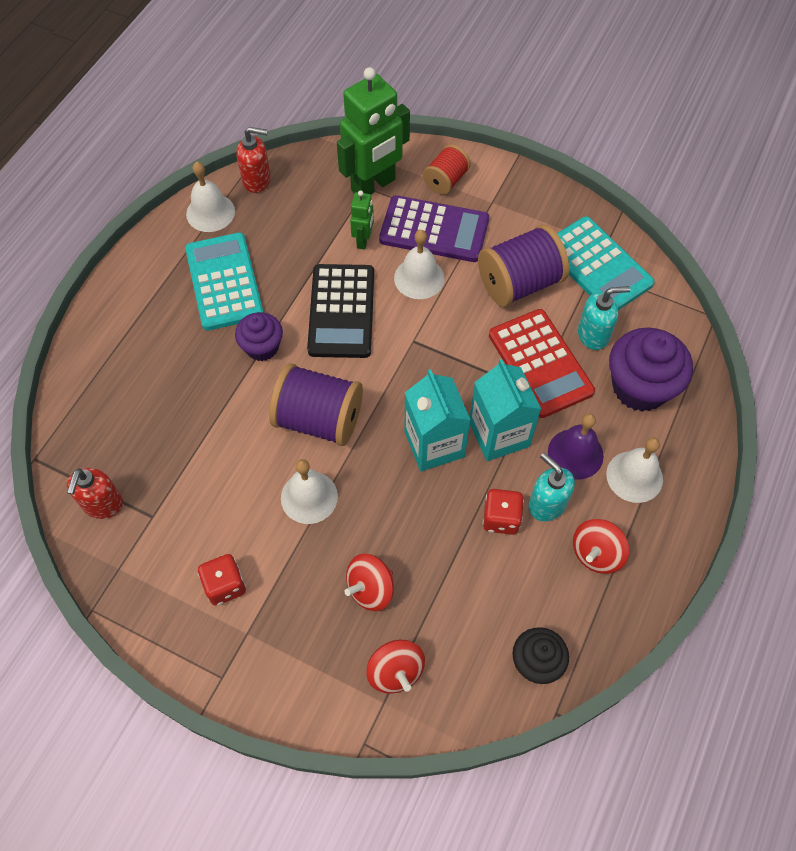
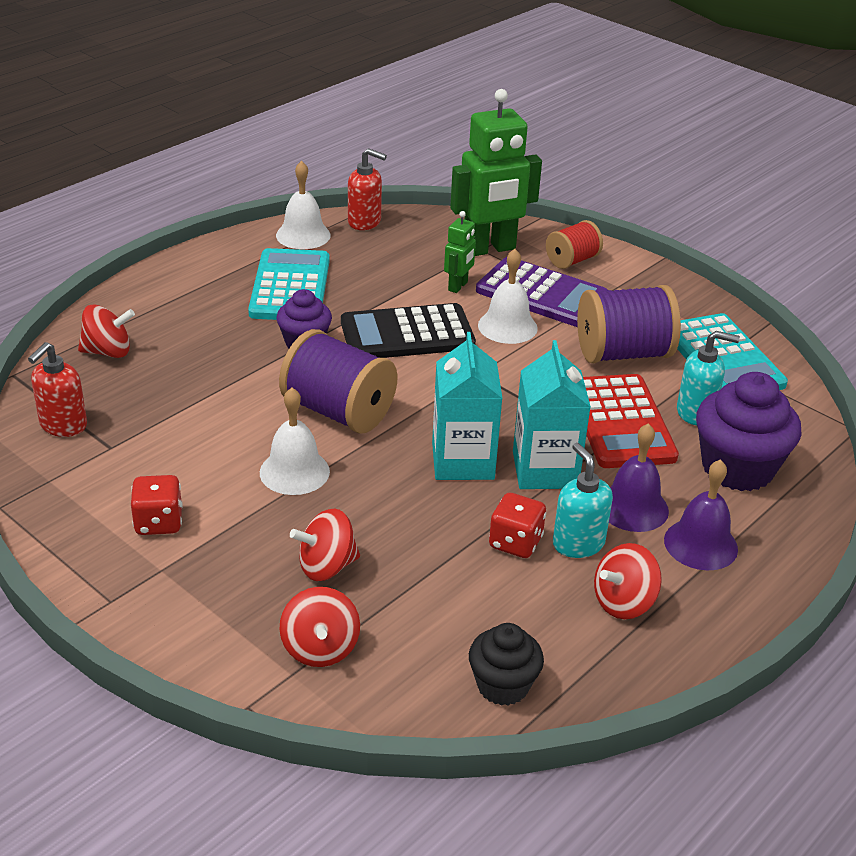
camera: 15 degrees right, 25 degrees down
(103, 407) = (108, 352): none -> red spinning top
(341, 311) = (407, 334): black calculator -> black calculator turned 60 degrees clockwise
(634, 476) = (700, 544): white bell -> purple bell

